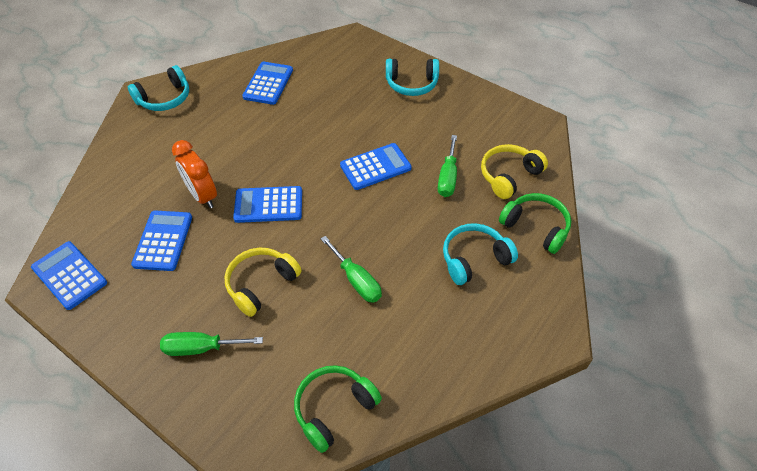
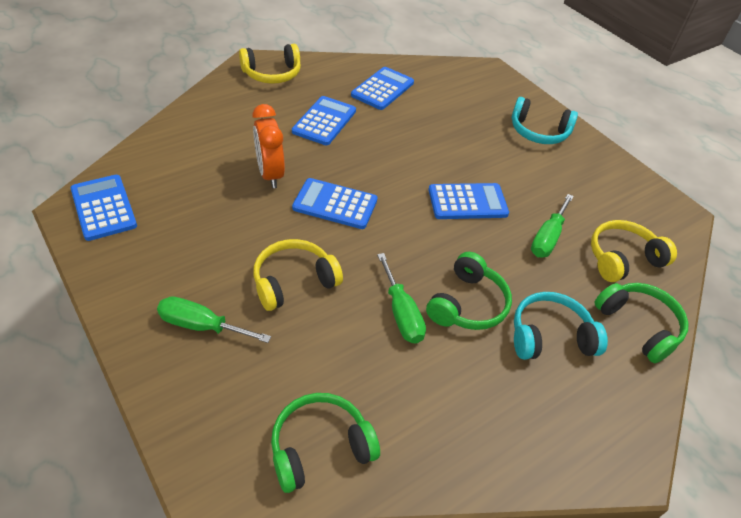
camera: 15 degrees right, 5 degrees down
(163, 241) = (211, 204): blue calculator -> blue calculator (324, 121)
(165, 98) = (272, 74): turquoise headphones -> yellow headphones
(404, 254) = (467, 304): none -> green headphones

